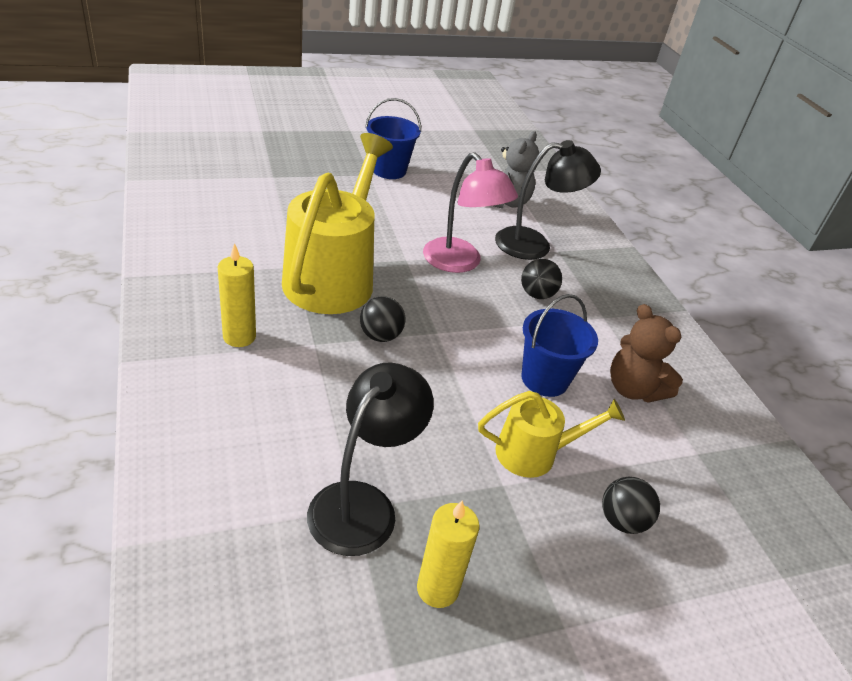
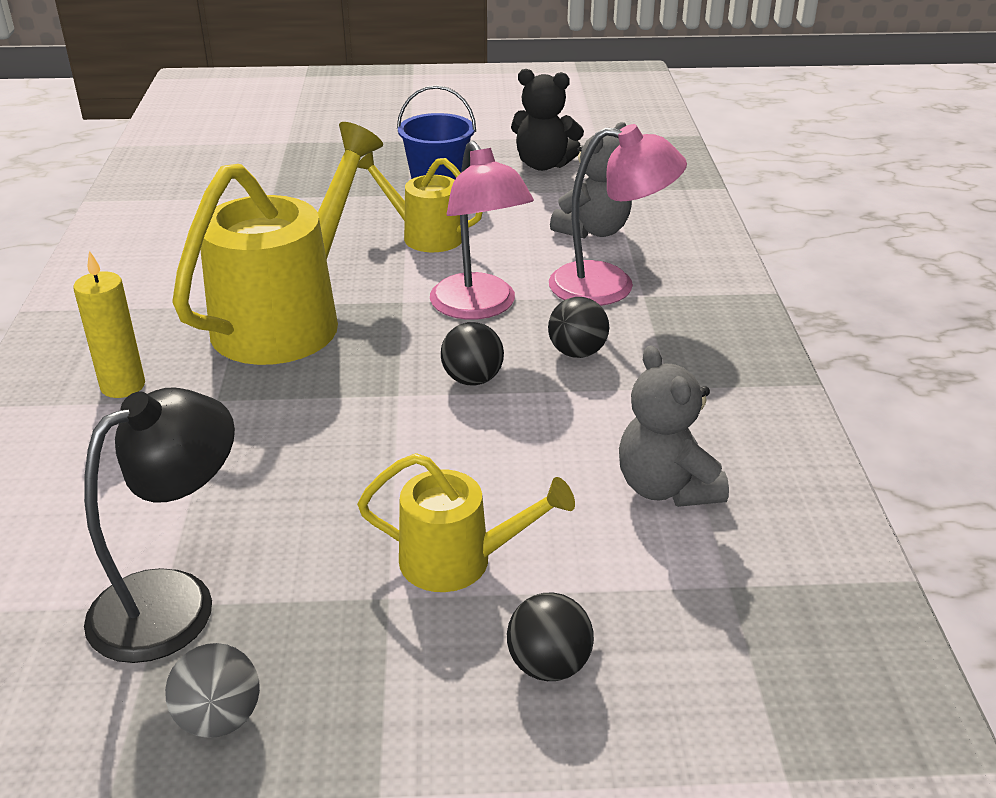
camera: 20 degrees right, 5 degrees down
(380, 336) = (313, 394): black ball -> black ball (472, 379)
(396, 207) = (424, 235): none -> yellow watering can
(437, 588) = (219, 718): yellow candle -> grey ball
(450, 151) = (543, 165): none -> black teddy bear
(534, 244) = (609, 286): black lamp -> pink lamp
(544, 379) = (528, 464): blue bucket -> none
(633, 389) = (666, 488): brown teddy bear -> grey teddy bear

